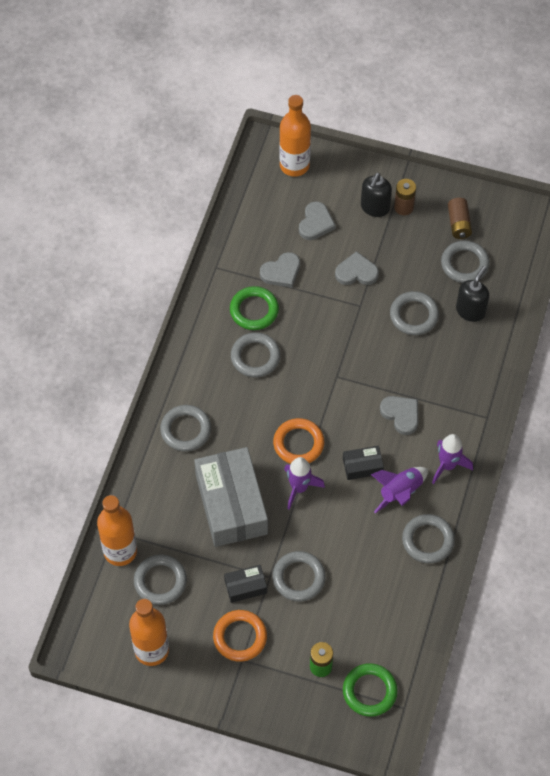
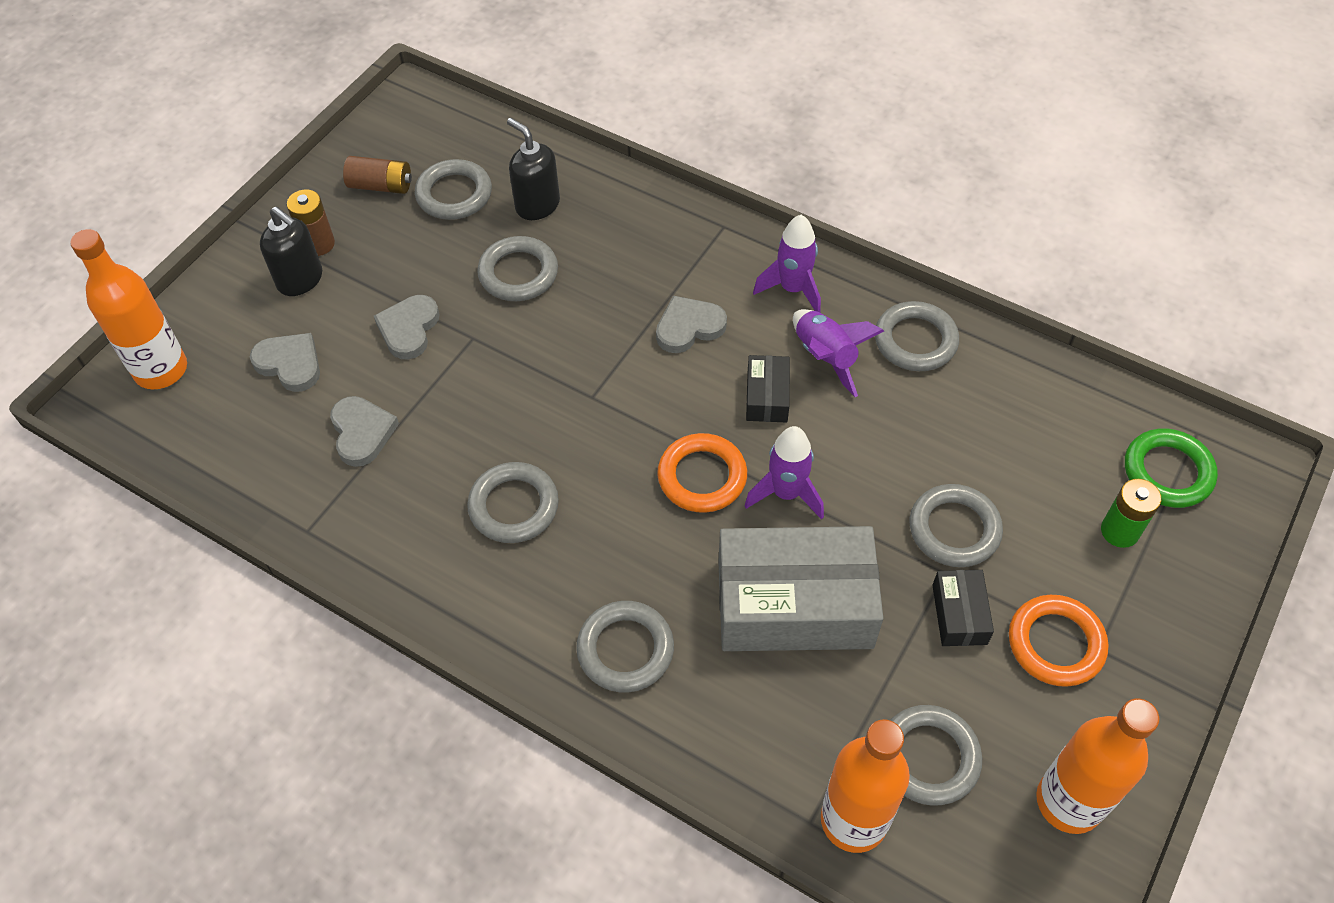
camera: 75 degrees left, 5 degrees down
(254, 310) = (420, 489): green ring -> none

